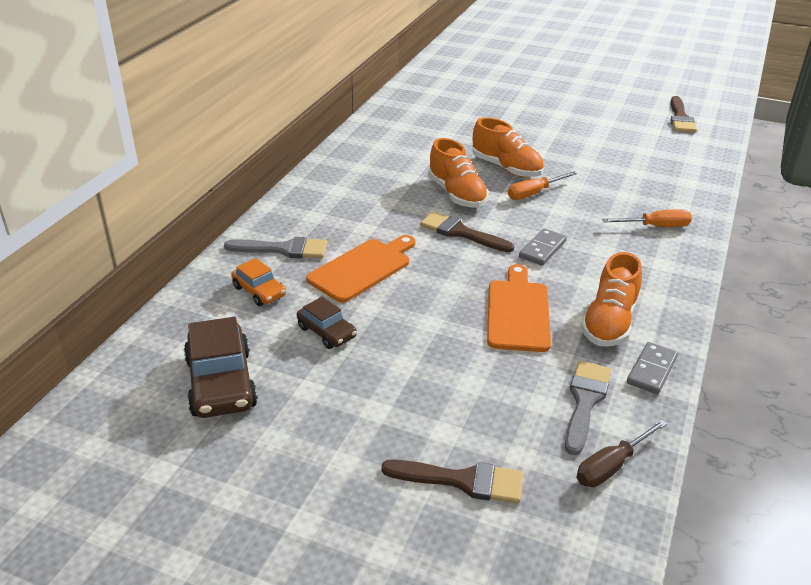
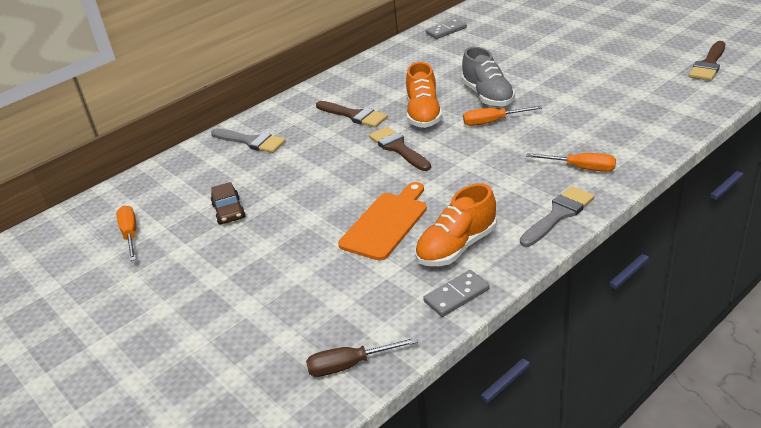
camera: 30 degrees right, 0 degrees up
(221, 383) = (130, 234): brown car -> orange screwdriver
(259, 291) = (208, 171): orange car -> none
(362, 268) = (296, 166): orange cutting board -> none
(462, 481) = (228, 345): brown brush -> brown brush (354, 115)
(506, 168) = (487, 96): orange shoe -> grey shoe
(542, 249) = (455, 173): grey domino -> grey domino (446, 30)
(585, 402) = (375, 309): grey brush -> grey brush (558, 215)

